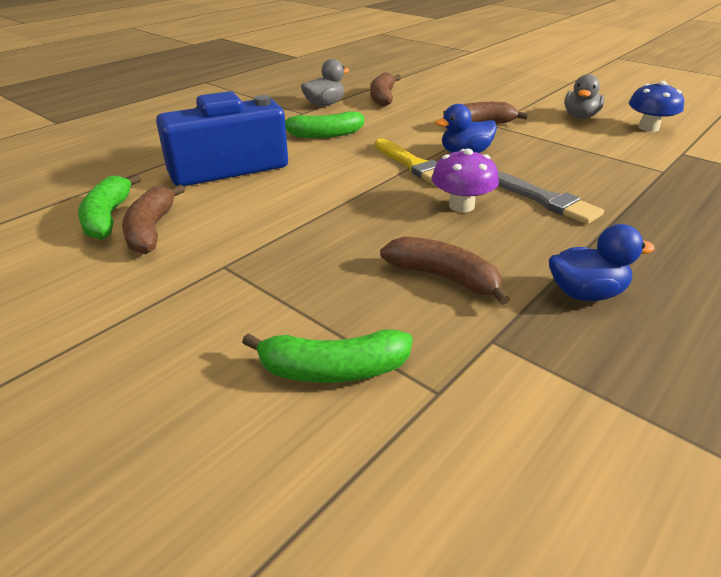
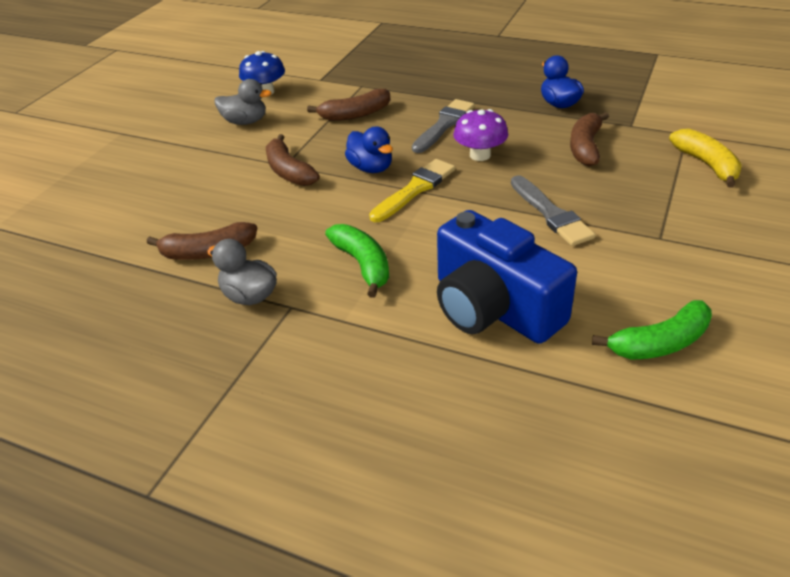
camera: 105 degrees left, 5 degrees up
(151, 230) = (652, 301): brown banana -> brown banana (355, 114)
(320, 217) = (551, 214): none -> grey brush
(332, 370) = (707, 165): green banana -> yellow banana

